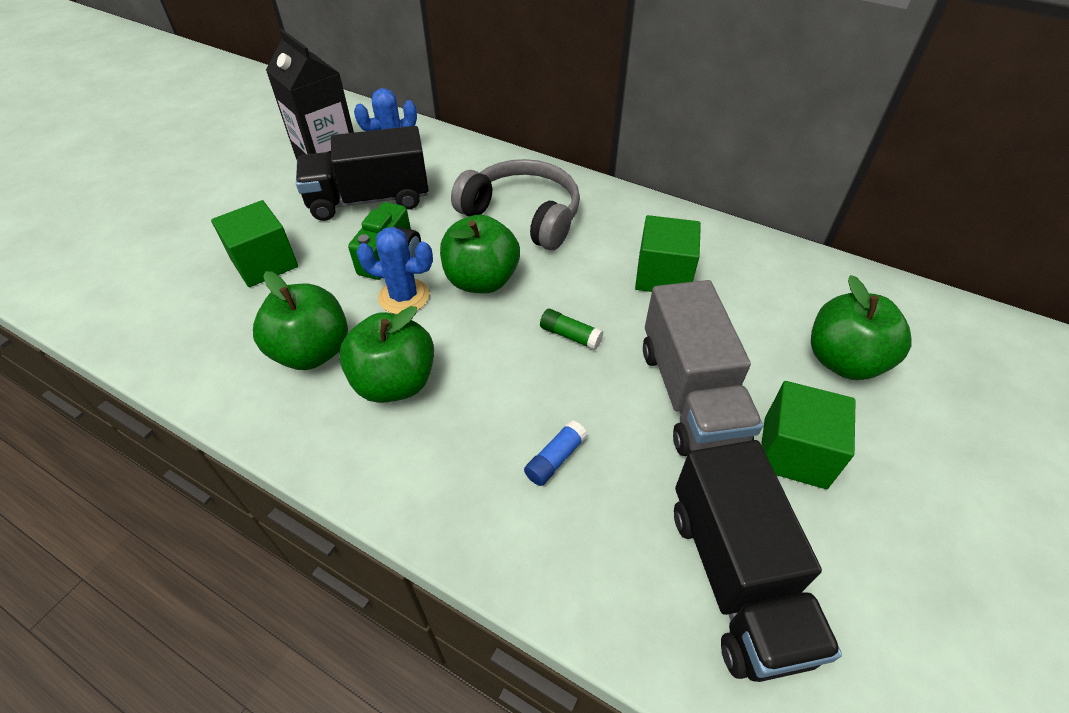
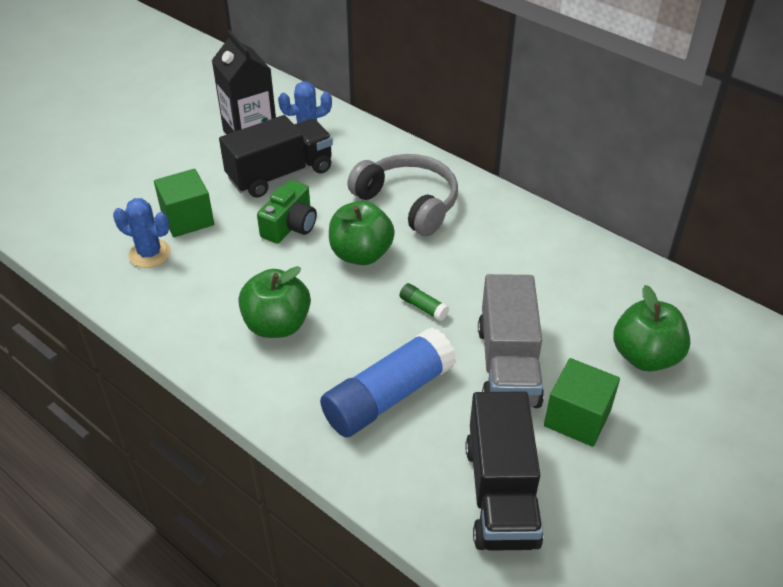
camera: 10 degrees right, 5 degrees down
(312, 351) = (217, 294): green apple -> none
(369, 200) = (280, 174): black truck -> black truck turned 150 degrees clockwise
(404, 296) = (295, 260): blue cactus -> blue cactus (150, 254)
(555, 459) = (388, 396): blue glue stick -> blue glue stick, size x2.49
(663, 275) = (515, 269): green cube -> none

